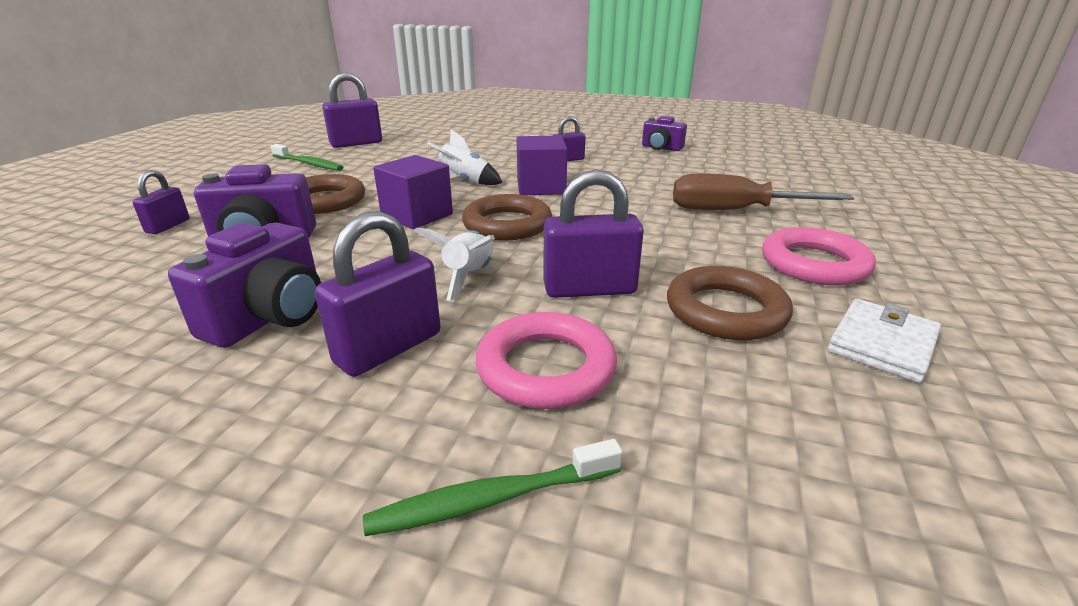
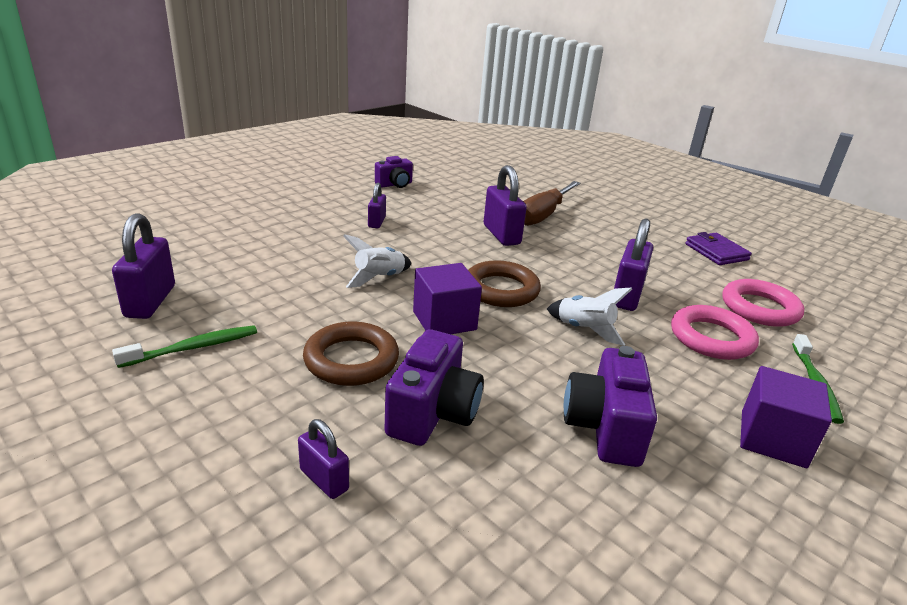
camera: 65 degrees left, 0 degrees up
(270, 317) = (604, 428): purple camera -> purple camera turned 135 degrees counterclockwise
(389, 348) = (672, 384): purple padlock -> purple padlock (501, 235)
(541, 187) = (432, 253): purple cube -> purple cube (772, 439)
(725, 311) = (671, 270): brown ring -> none
(814, 264) = (631, 229): pink ring -> pink ring (760, 308)
(882, 344) = (716, 252): white wallet -> purple wallet

